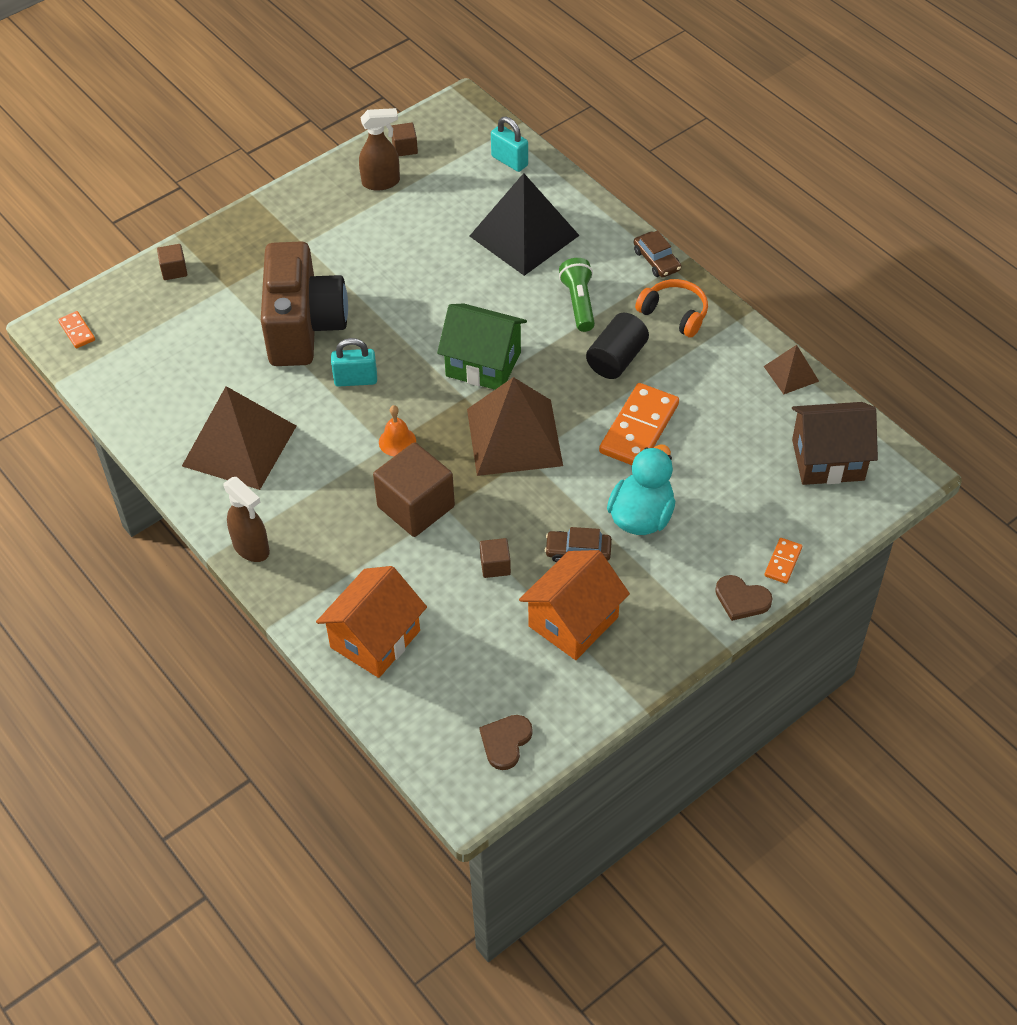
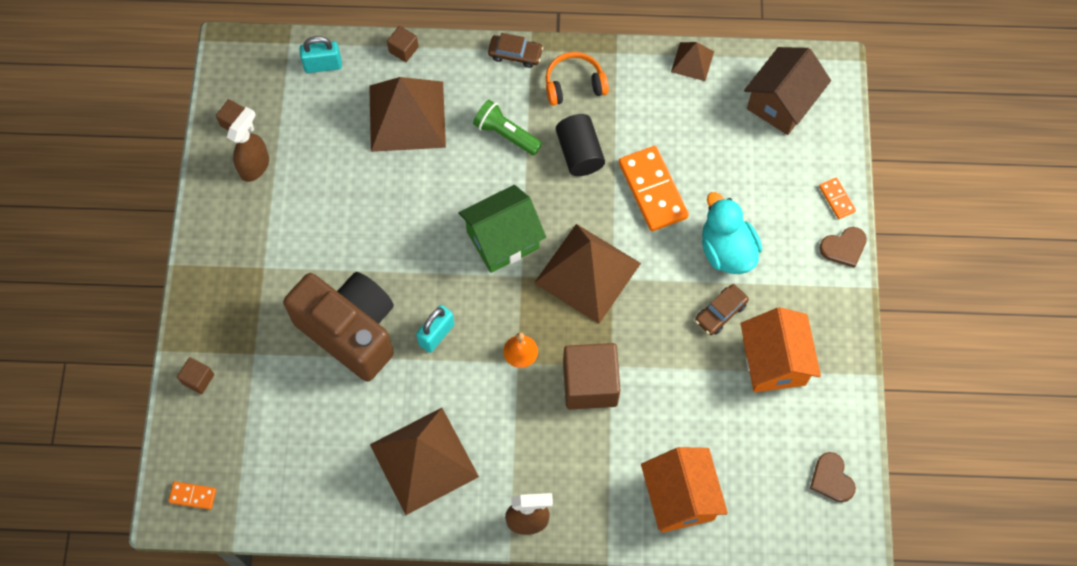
camera: 50 degrees left, 15 degrees up
(495, 565) = (686, 373): brown cube -> brown cube (403, 49)
(524, 235) = (407, 116): black pyramid -> brown pyramid

